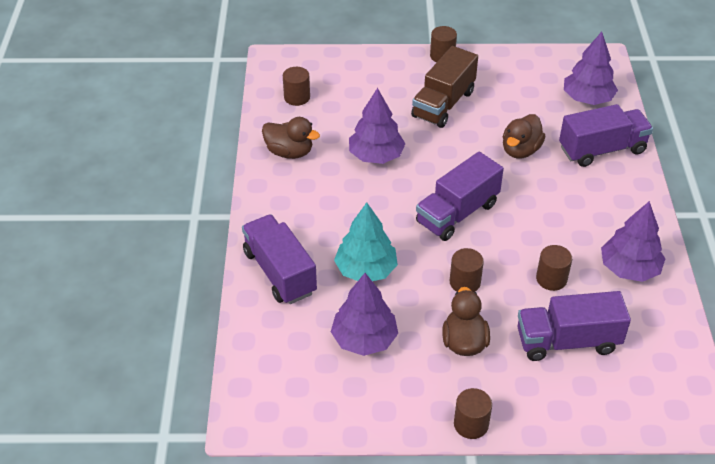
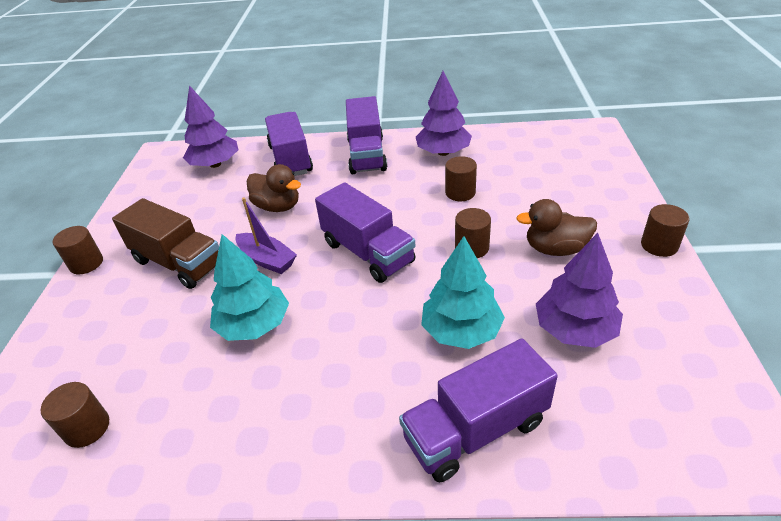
camera: 85 degrees left, 5 degrees down
(289, 152) = (217, 431): brown duck -> none
(376, 155) = (254, 325): purple tree -> turquoise tree
(447, 153) = (267, 260): none -> purple boat
(567, 341) = (535, 186): purple truck -> purple truck (367, 155)

